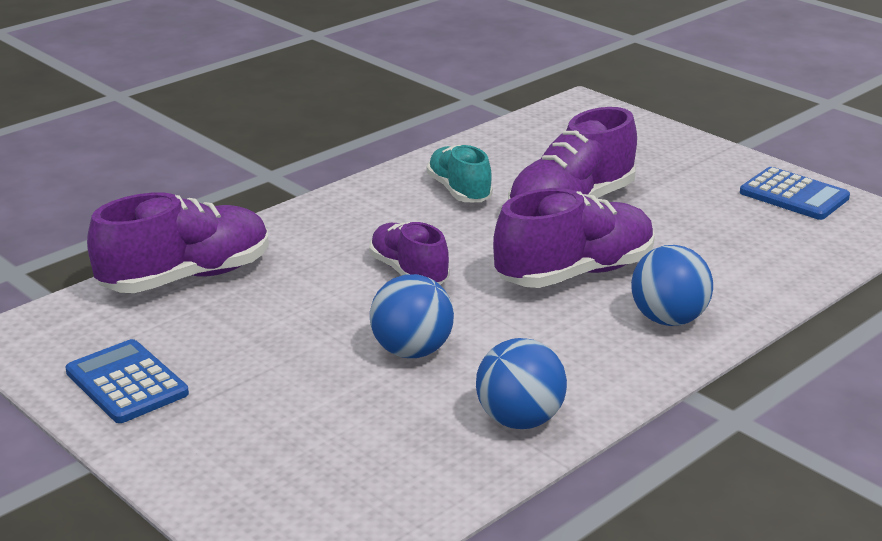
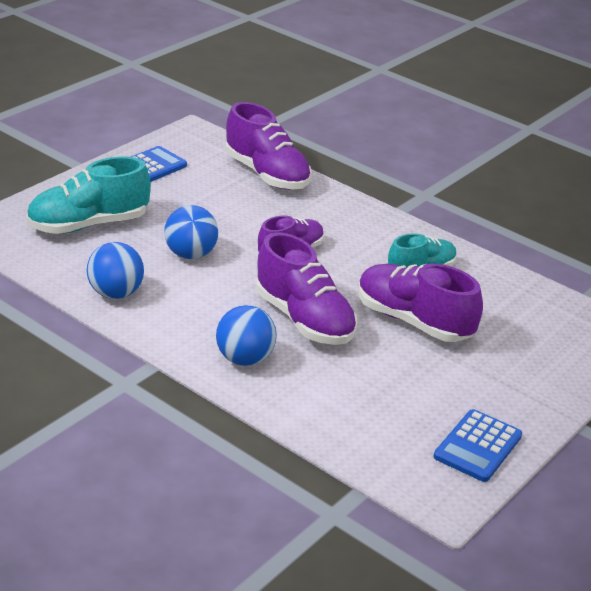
camera: 80 degrees right, 5 degrees up
(310, 447) = (88, 225): none -> turquoise shoe

